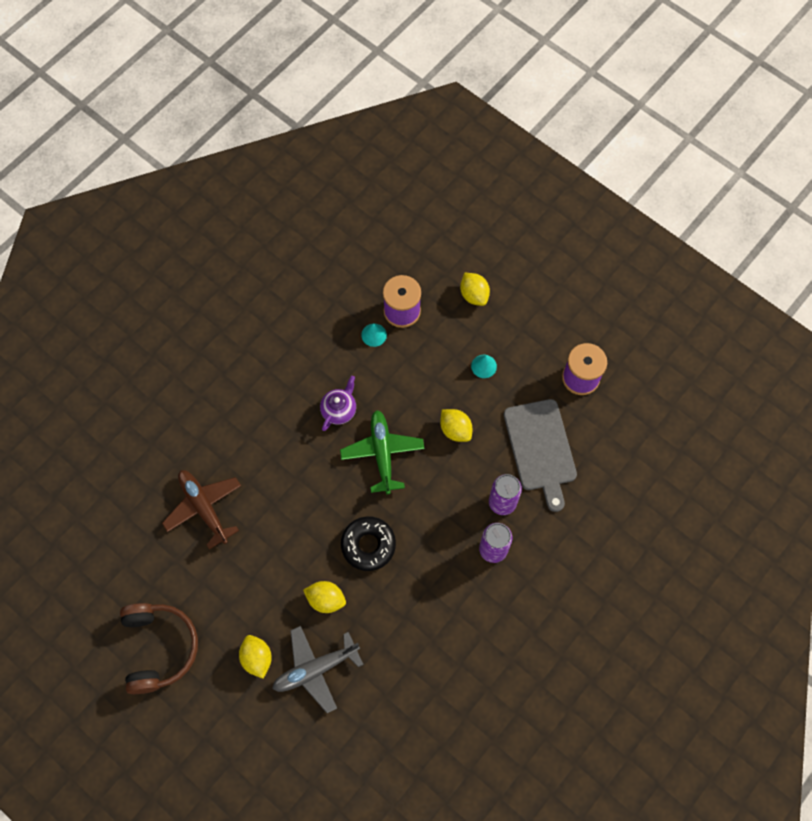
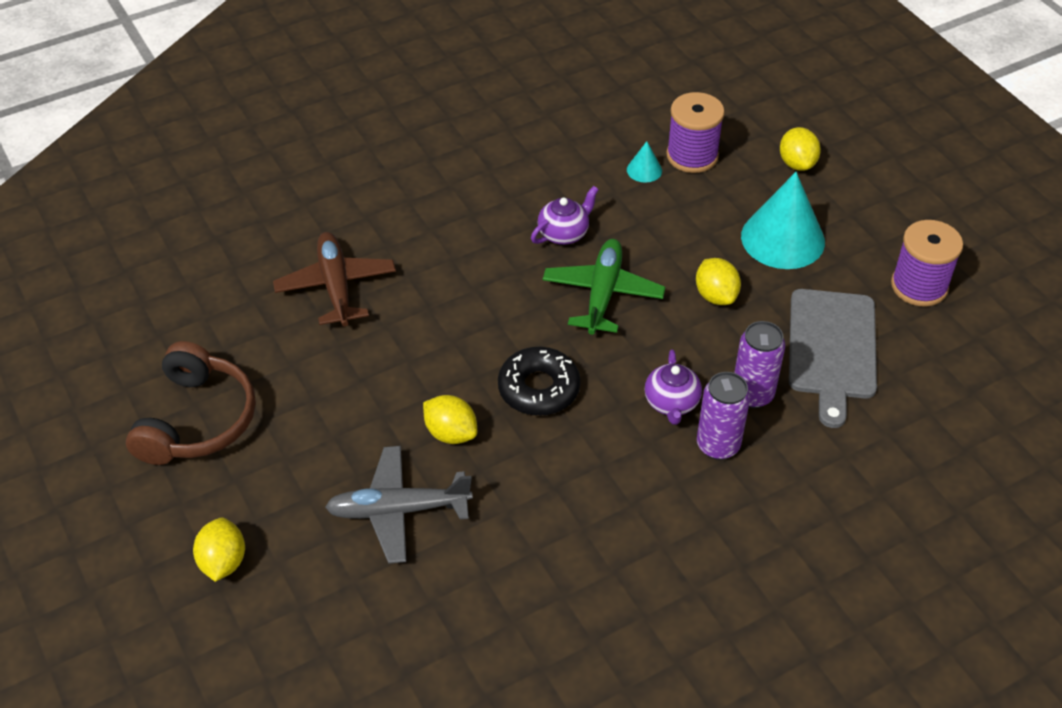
camera: 20 degrees right, 20 degrees down
(257, 658) = (322, 472): yellow lemon -> yellow lemon (223, 562)
(455, 527) = (671, 403): none -> purple teapot
(484, 366) = (782, 238): turquoise cone -> turquoise cone, size x2.24

